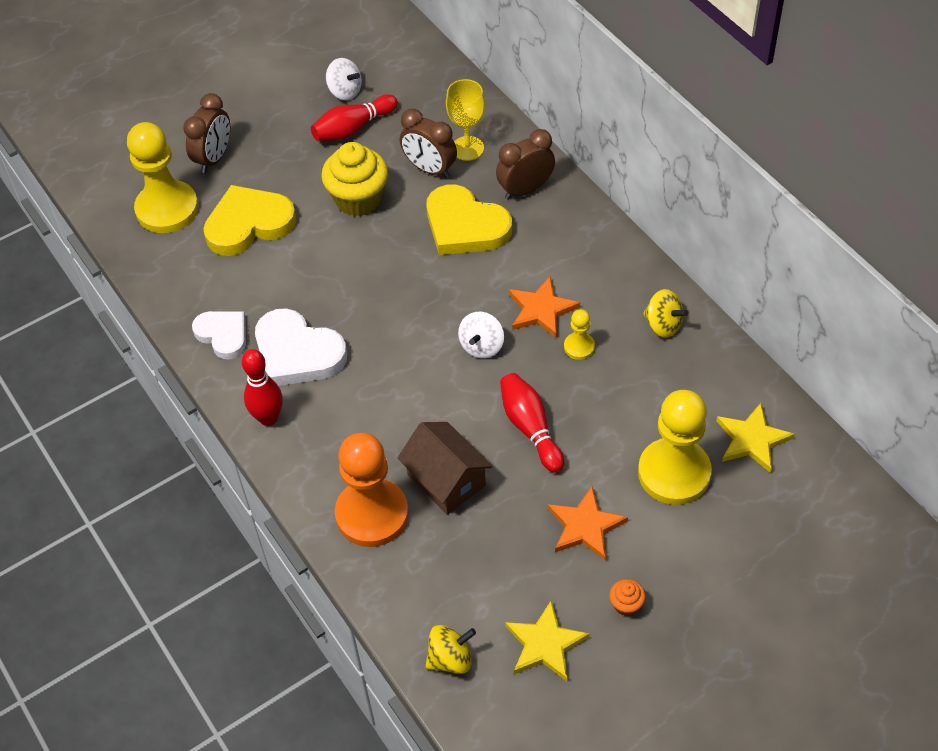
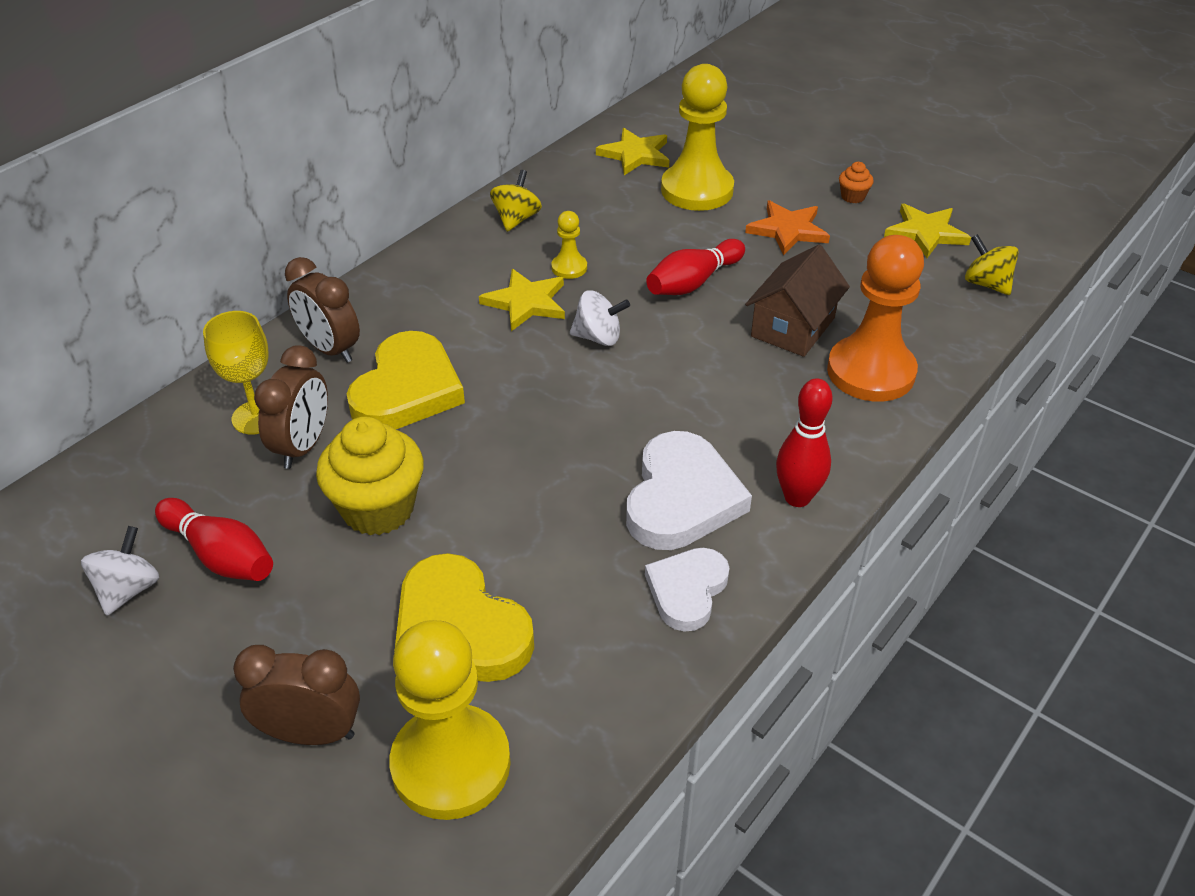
camera: 110 degrees left, 10 degrees down
(541, 310) = (526, 302): orange star -> yellow star

